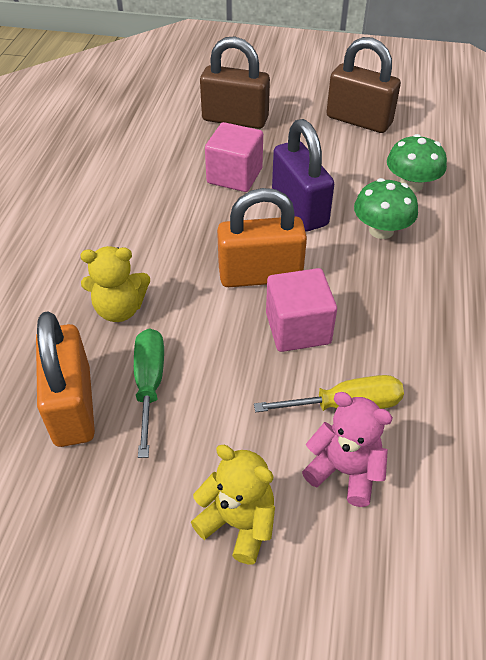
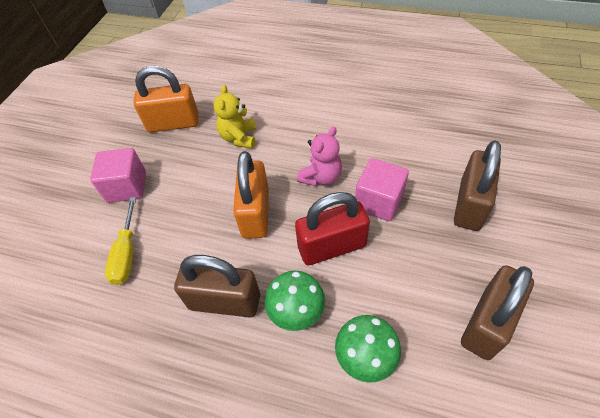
camera: 100 degrees right, 5 degrees up
(149, 384) = (177, 154): green screwdriver -> none
(238, 523) = (76, 193): yellow teddy bear -> none
(298, 328) = (198, 232): pink cube -> pink cube (127, 187)
(299, 208) = (332, 247): purple padlock -> red padlock
(344, 470) = (83, 246): pink teddy bear -> pink teddy bear (321, 177)
(387, 288) = (224, 301): none -> brown padlock

